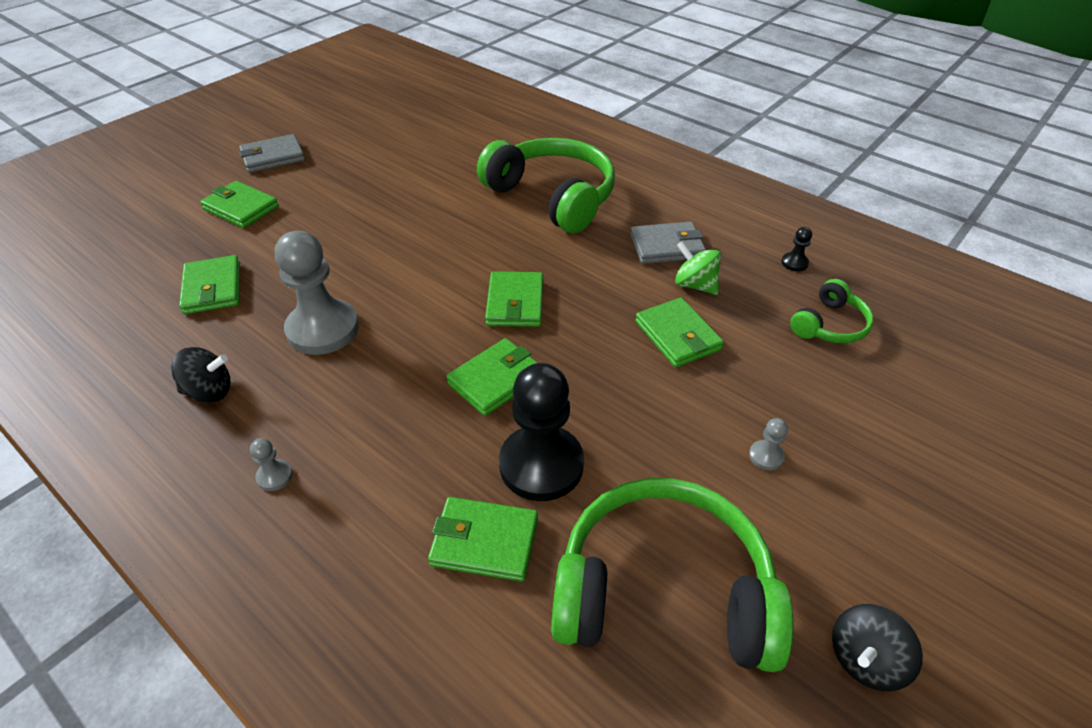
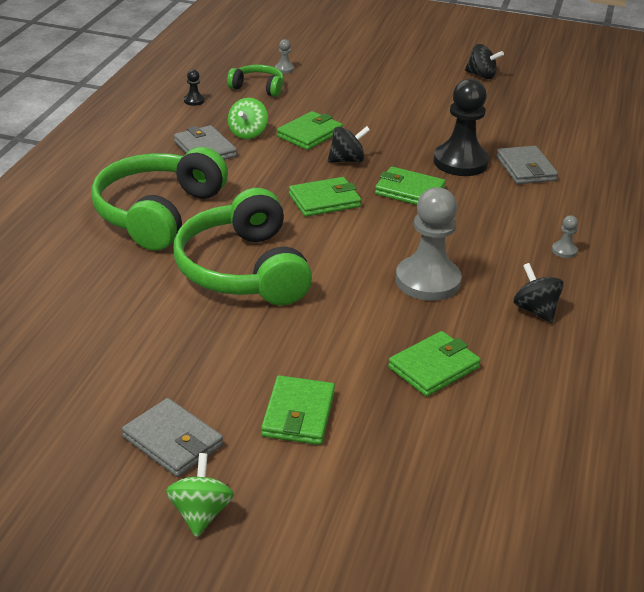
camera: 115 degrees left, 10 degrees down
(207, 156) = (200, 513): none -> green spinning top
(484, 541) = (525, 169): green wallet -> grey wallet
(596, 349) = (347, 160): none -> black spinning top
(663, 591) = (499, 119): green headphones -> green headphones (243, 269)
(766, 456) = (389, 100): grey pawn -> grey pawn (284, 69)

